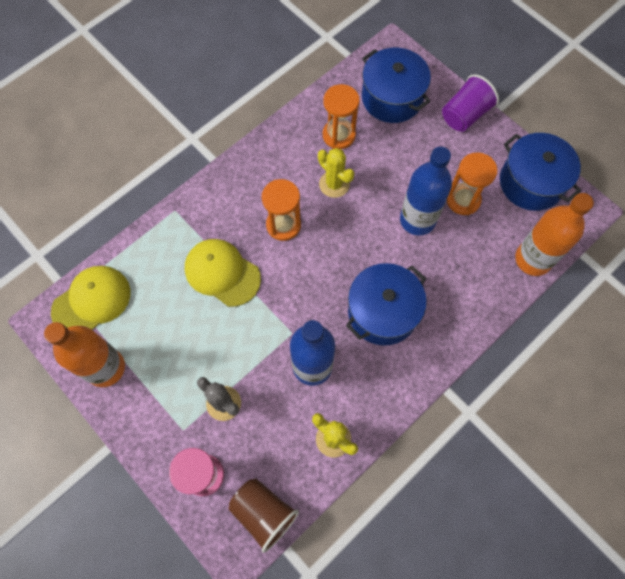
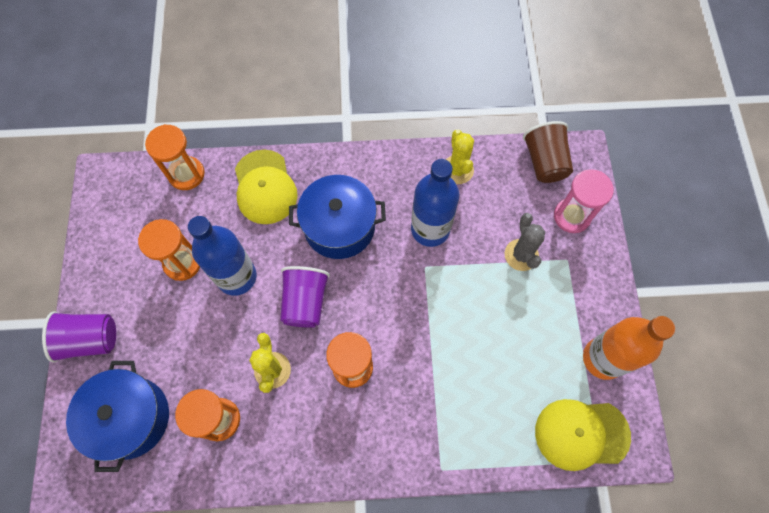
camera: 140 degrees left, 0 degrees up
(222, 273) = (443, 365): yellow cap -> yellow cap (265, 187)
(354, 240) = (305, 302): none -> purple cup
(531, 183) = (114, 232): blue pot -> none
(533, 259) = (186, 174): orange bottle -> orange hourglass

